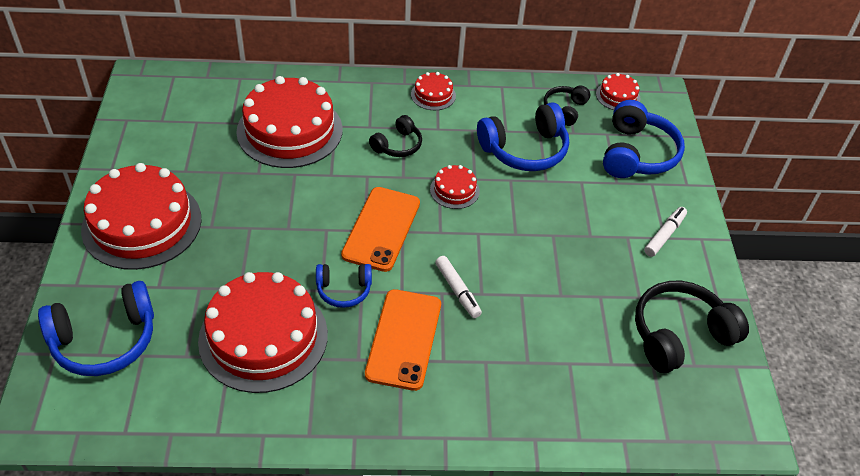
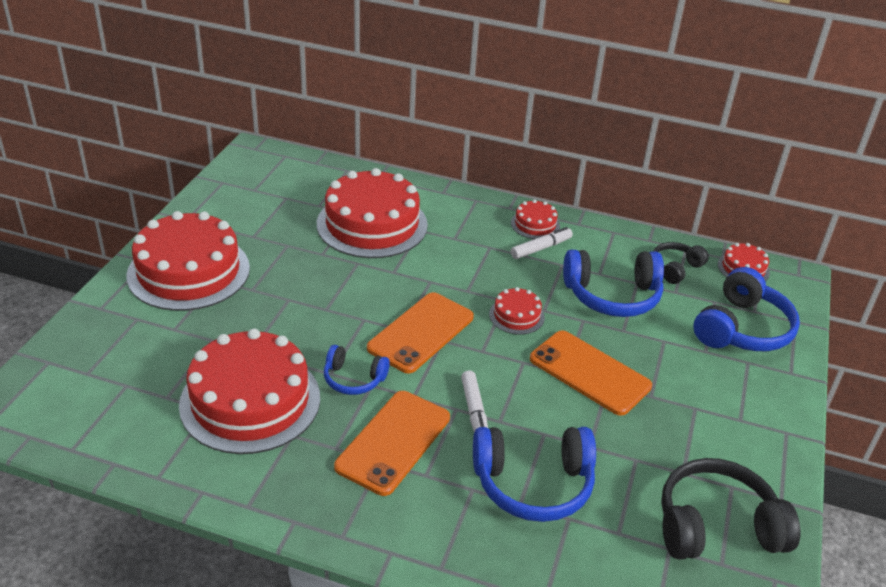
camera: 20 degrees right, 10 degrees down
(105, 340) = (99, 362): blue headphones -> blue headphones (533, 484)
(398, 145) = (475, 261): black headphones -> none
(535, 228) = (589, 373): none -> orange phone
(664, 235) = (741, 417): white marker -> white marker (540, 248)

